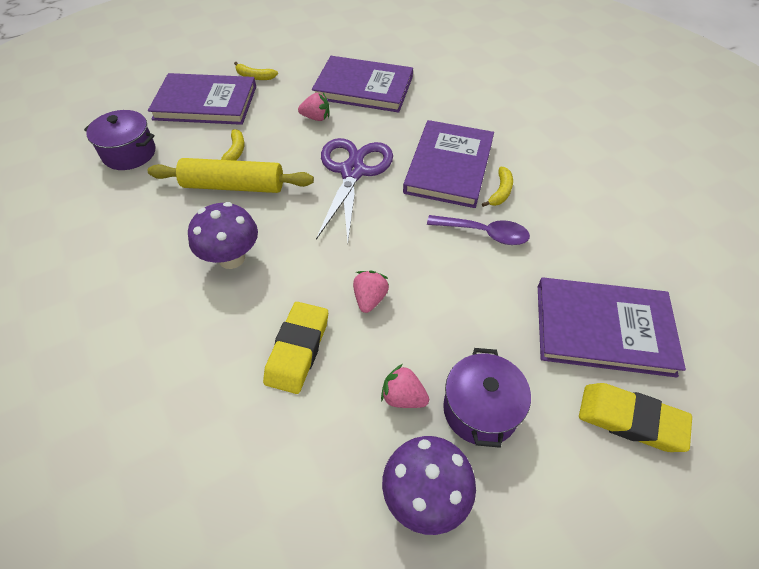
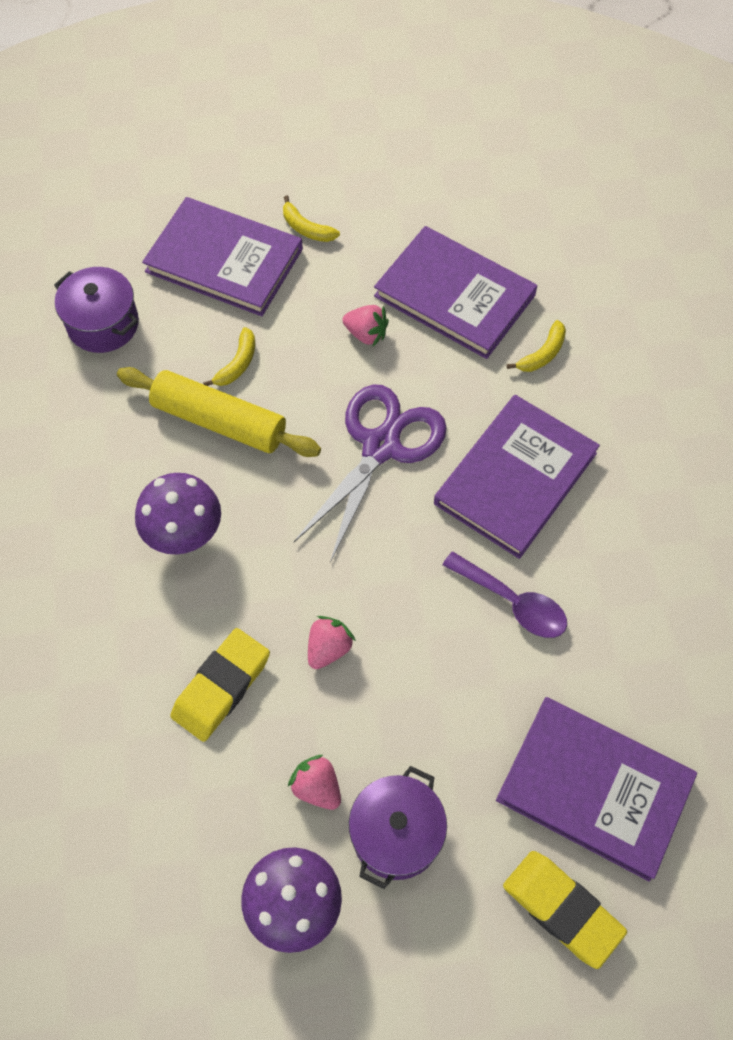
camera: 20 degrees right, 10 degrees up
(500, 192) = (566, 543): yellow banana -> yellow banana (542, 354)

